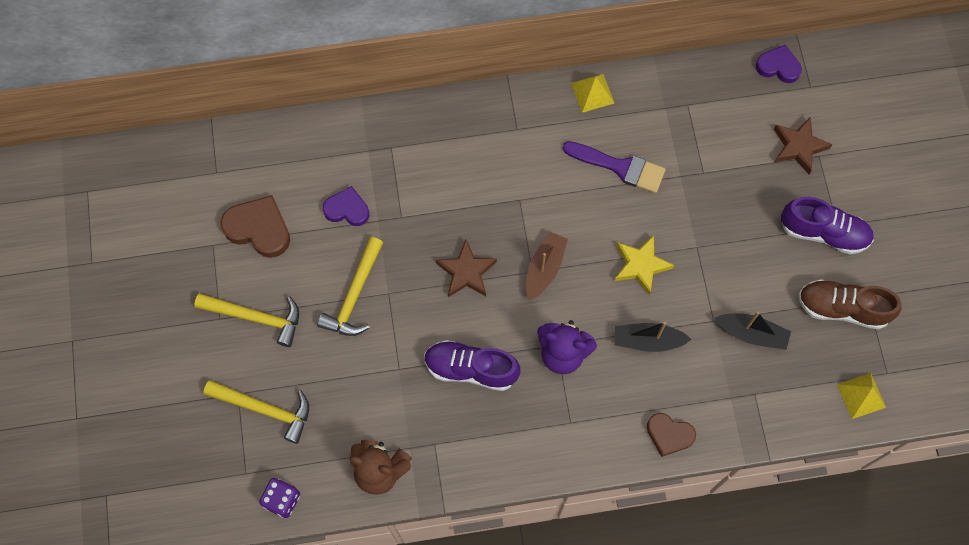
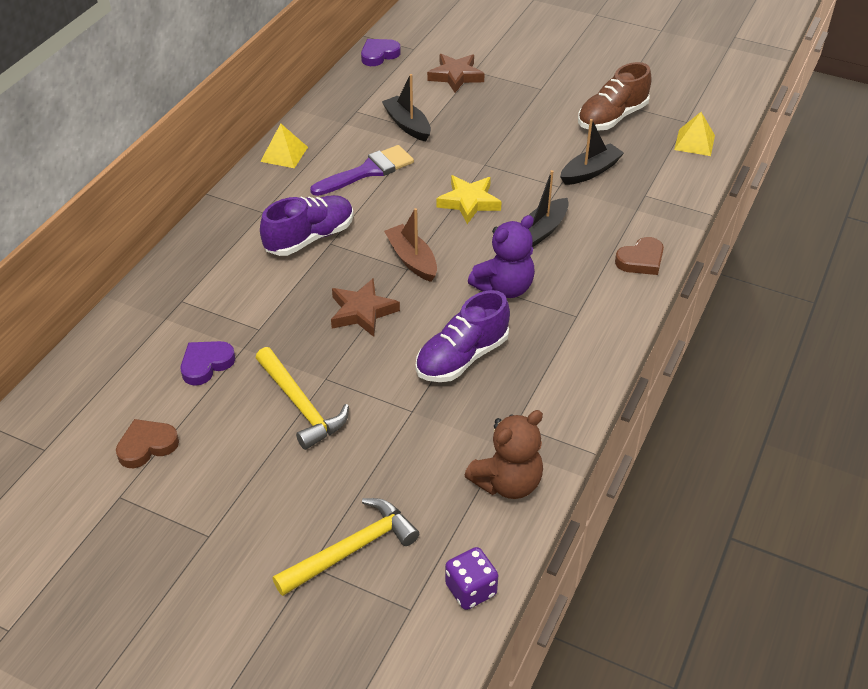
camera: 55 degrees left, 25 degrees down
(256, 317) = (241, 501): yellow hammer -> none
(259, 229) = (147, 446): brown heart -> brown heart, size x0.66
(700, 155) = (407, 125): none -> black boat
(823, 232) = (539, 97): purple shoe -> purple shoe (310, 238)

